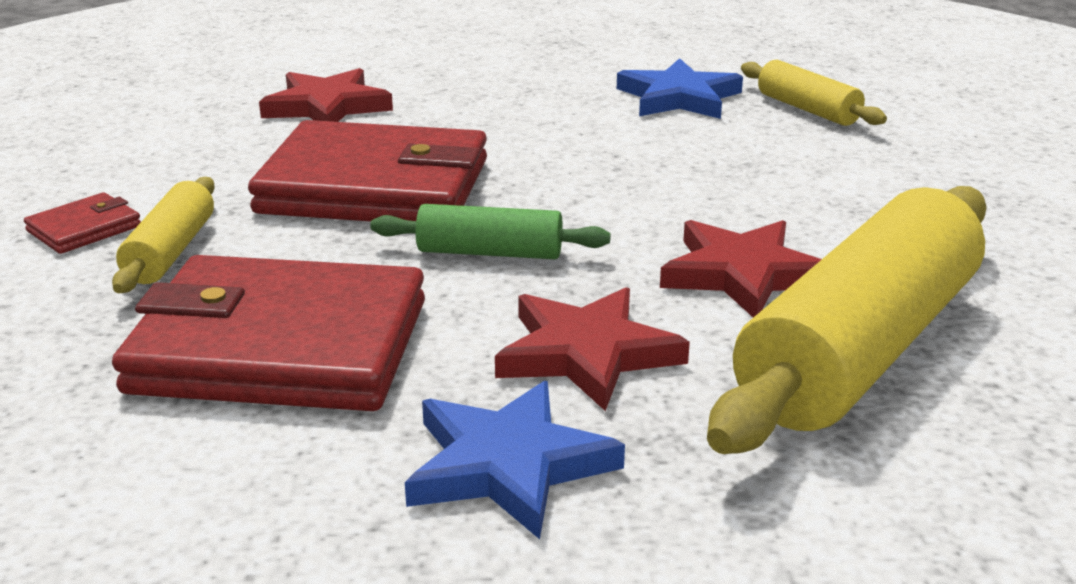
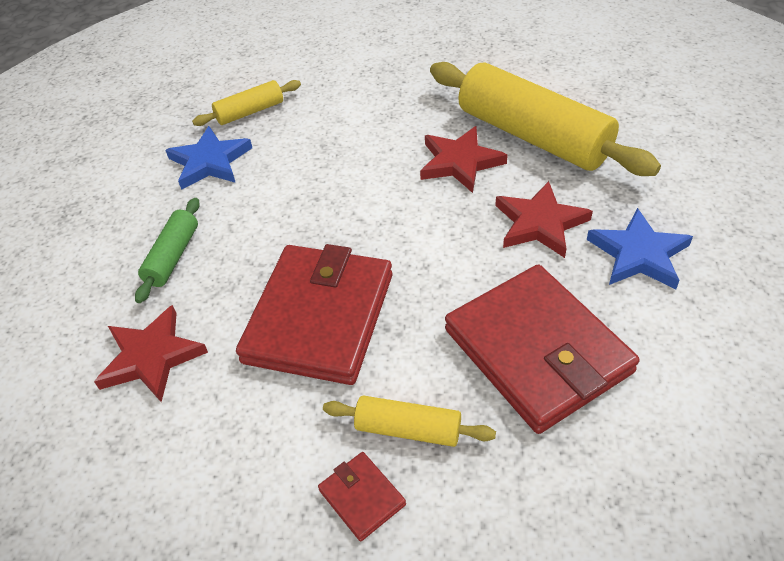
camera: 80 degrees left, 20 degrees up
(280, 346) = (537, 351): red wallet -> red wallet turned 45 degrees counterclockwise
(490, 252) = (426, 258): green rolling pin -> green rolling pin (173, 256)

